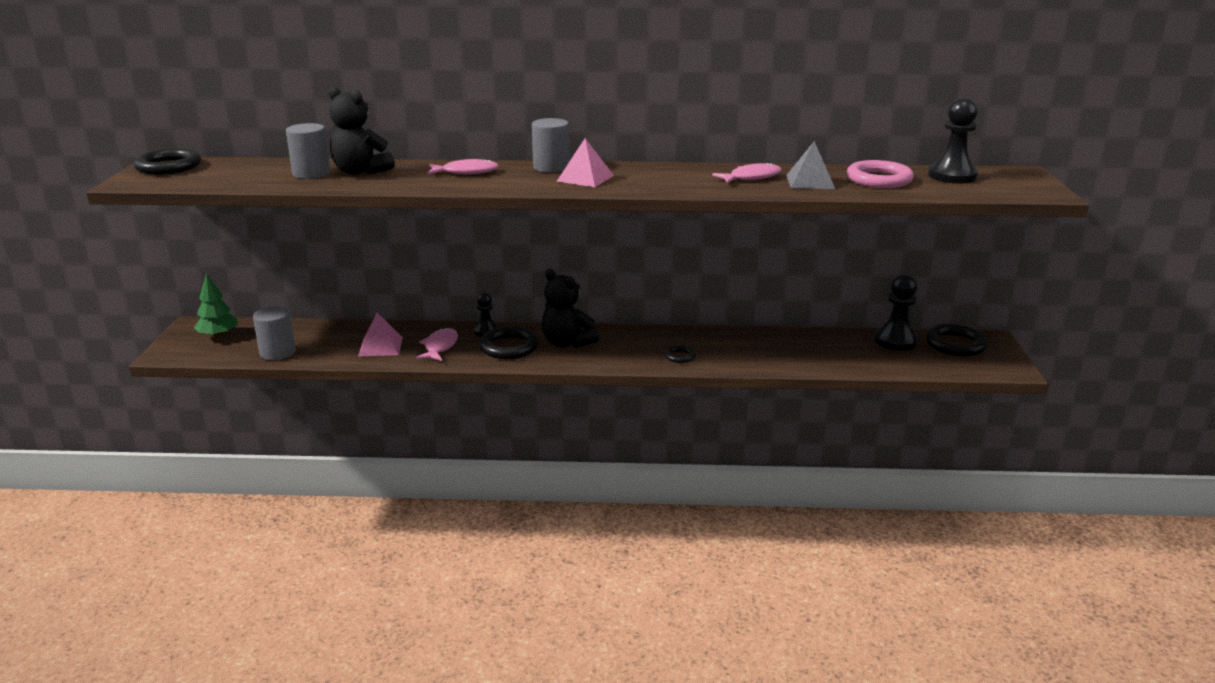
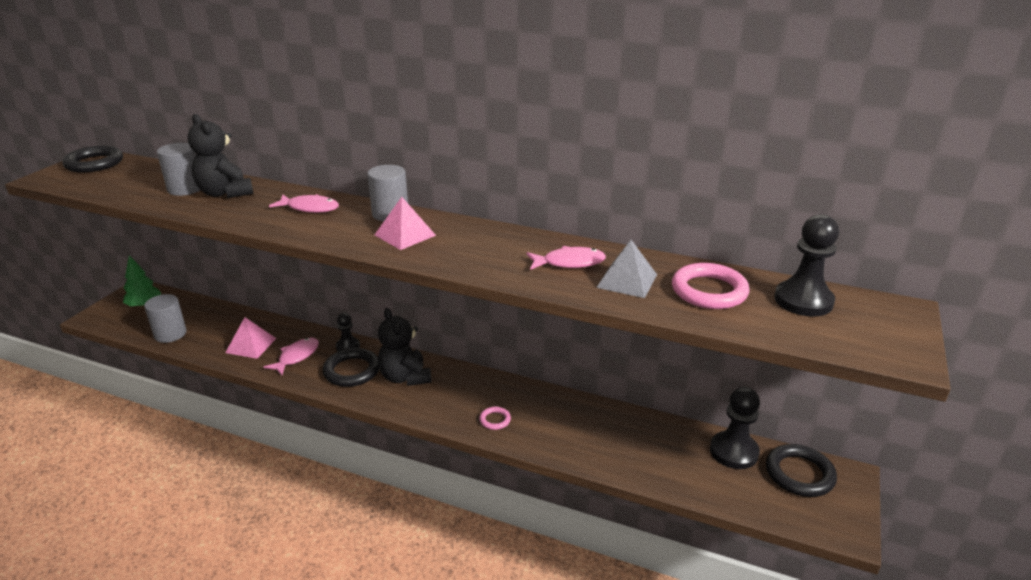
camera: 20 degrees right, 5 degrees up
(680, 356) = (495, 420): black ring -> pink ring

